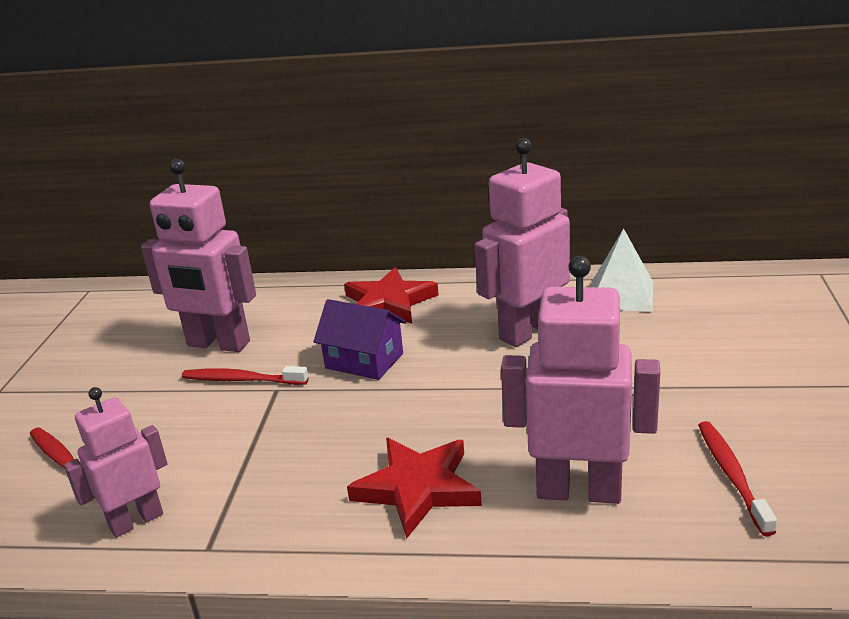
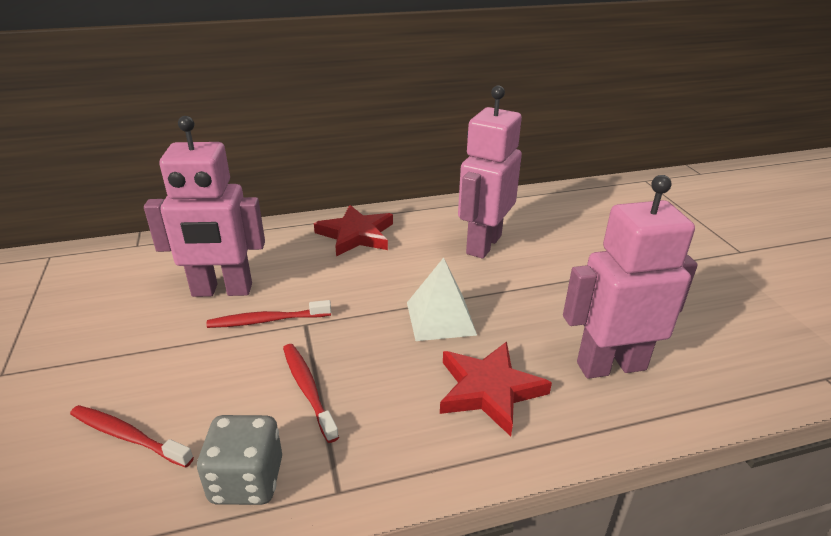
camera: 25 degrees left, 5 degrees up
(136, 521) = (247, 481): pink robot -> grey dice
(364, 360) = (368, 286): purple house -> none
(621, 295) = (530, 209): white pyramid -> white pyramid (440, 318)
(732, 475) = (701, 332): red toothbrush -> red toothbrush (308, 389)

